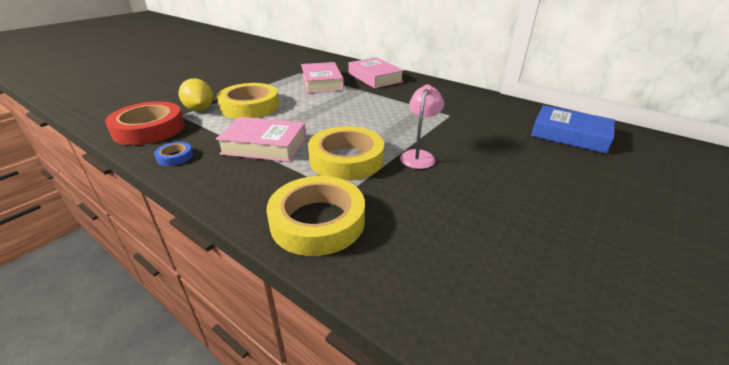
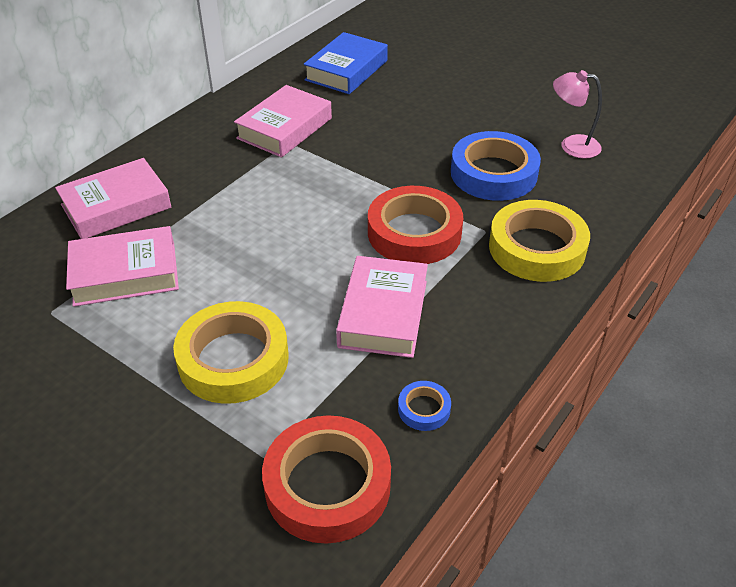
camera: 90 degrees left, 10 degrees up
(200, 109) = (239, 434): yellow lemon -> none
(346, 159) = (414, 232): yellow tape -> red tape
(419, 155) = (400, 176): pink lamp -> pink lamp (572, 145)
(435, 204) = (493, 173): none -> blue tape
(467, 113) = (284, 128): none -> pink book

